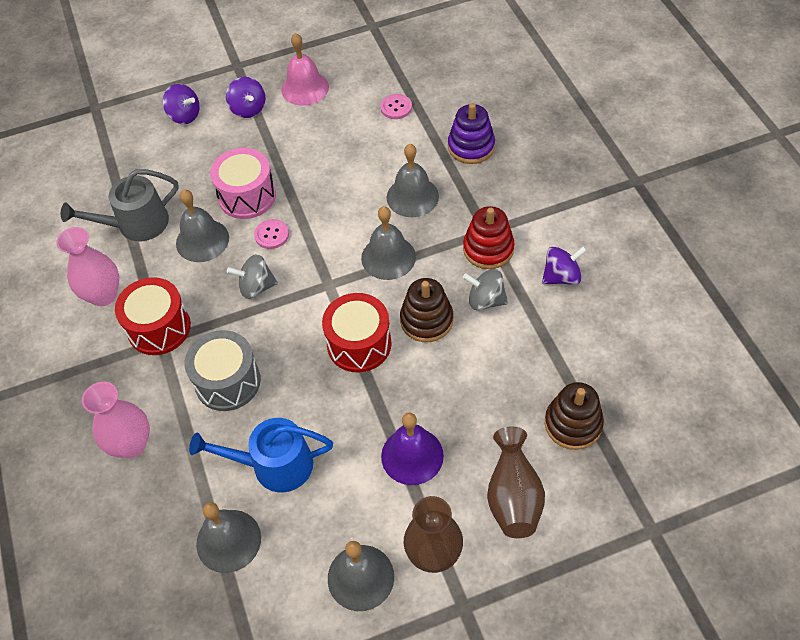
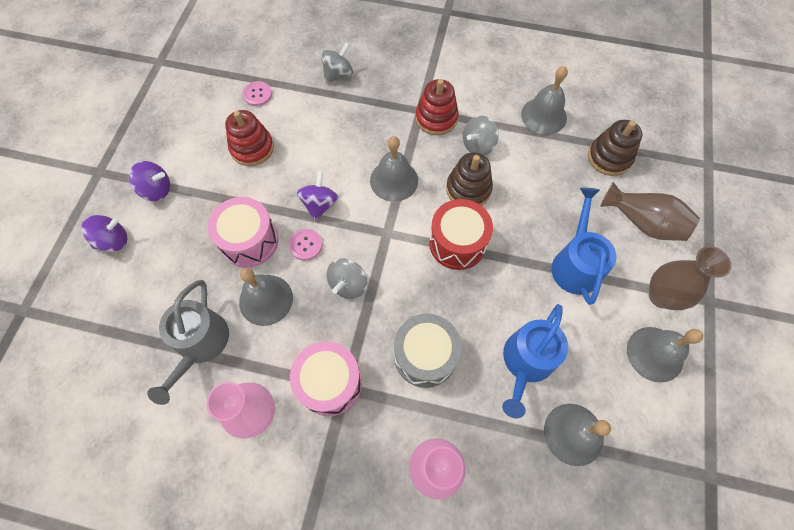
camera: 60 degrees left, 10 degrees up
(159, 328) = (330, 383): red drum -> pink drum
(305, 88) = (176, 139): pink bell -> none
(337, 140) = (252, 148): none -> red stacking toy
(412, 196) = (351, 134): grey bell -> grey bell (543, 116)
(412, 455) = (575, 264): purple bell -> blue watering can
(471, 147) = (338, 74): purple stacking toy -> grey spinning top
(561, 277) = (491, 94): purple spinning top -> purple spinning top (320, 204)

